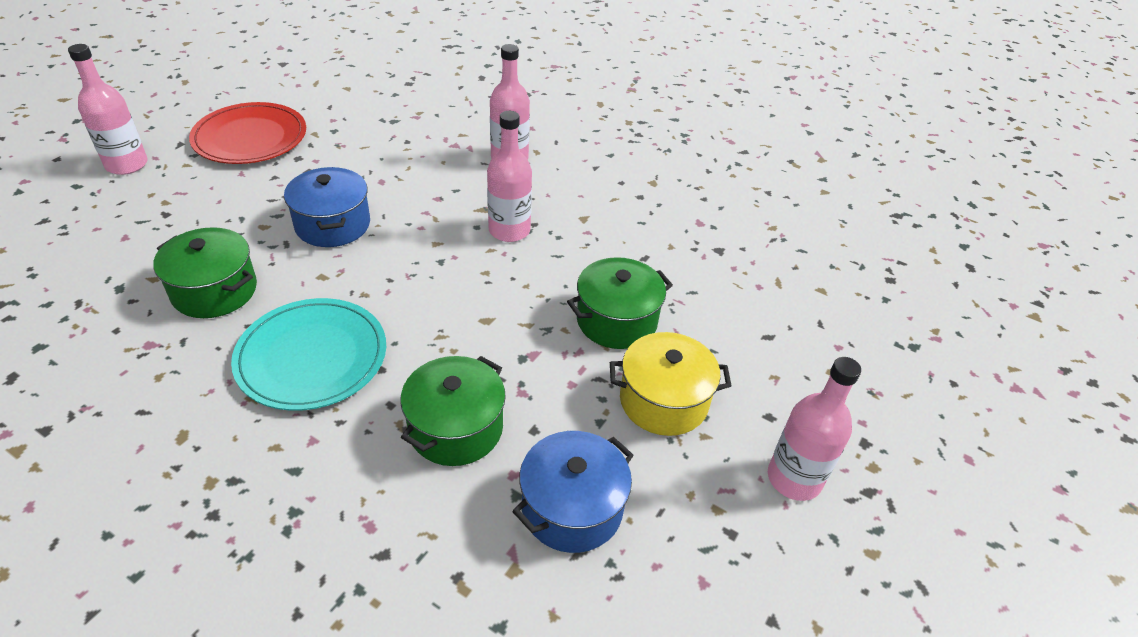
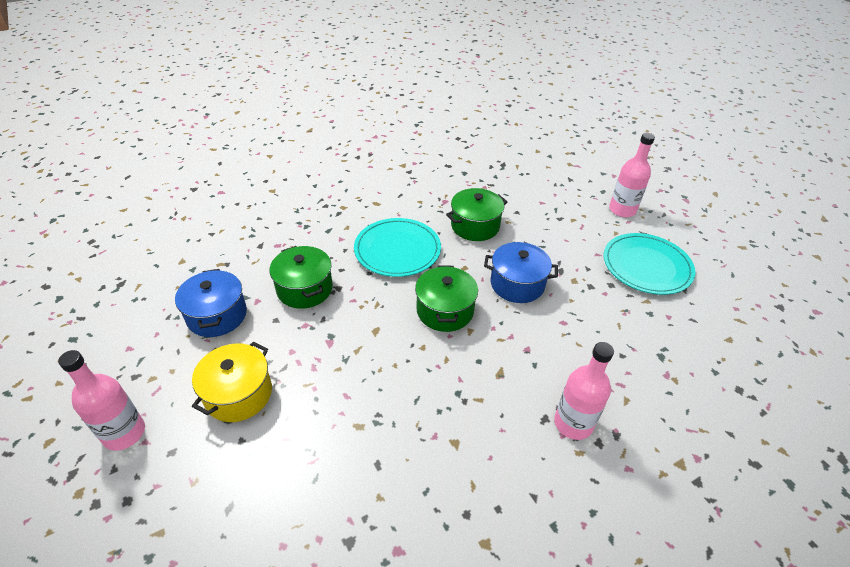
camera: 120 degrees right, 0 degrees up
(250, 138) = (646, 266): red plate -> turquoise plate
(509, 230) = (464, 380): pink bottle -> none
(616, 320) = (324, 404): green pot -> green pot (445, 310)

